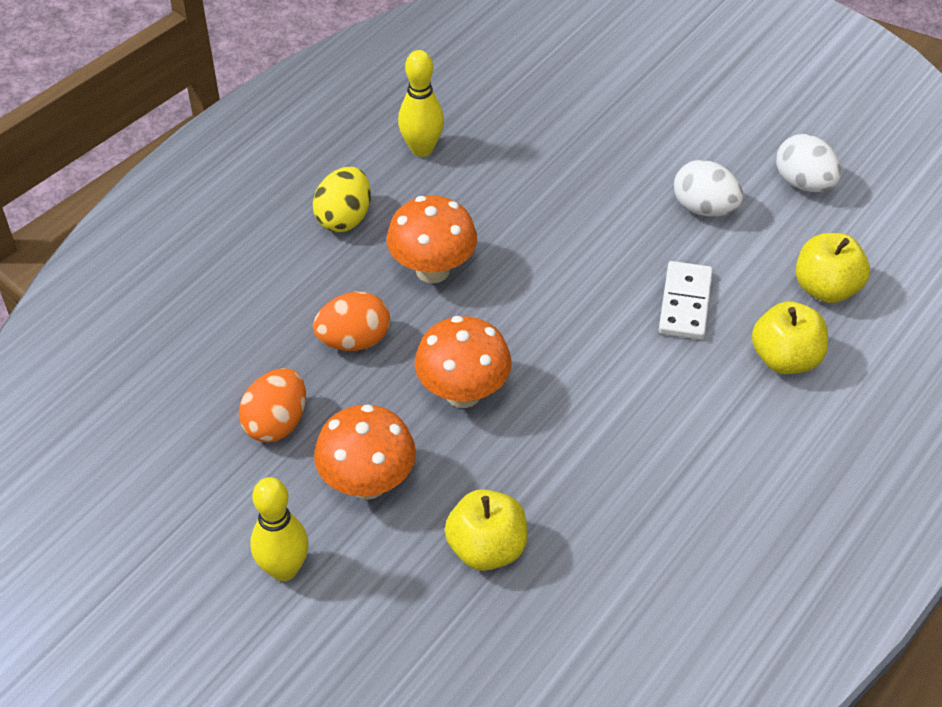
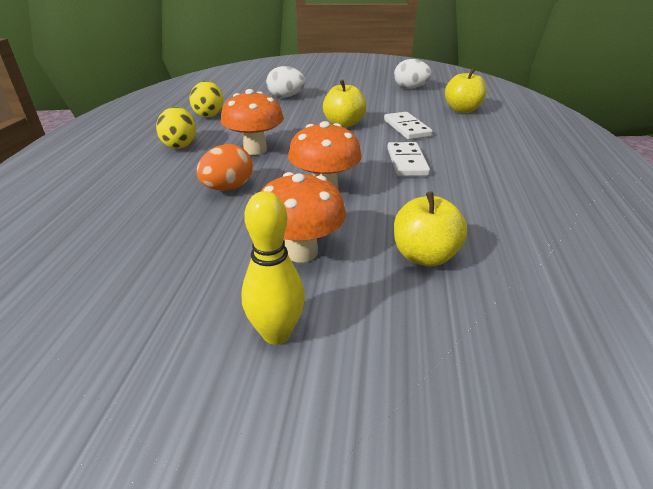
camera: 30 degrees left, 15 degrees down
(276, 423) = (199, 243): orange egg -> none
(422, 149) = (209, 115): yellow bowling pin -> yellow egg
(612, 383) = (406, 162): none -> white domino
(704, 208) = (377, 102): white egg -> white egg (286, 97)
(785, 358) = (477, 132): yellow apple -> yellow apple (343, 124)

